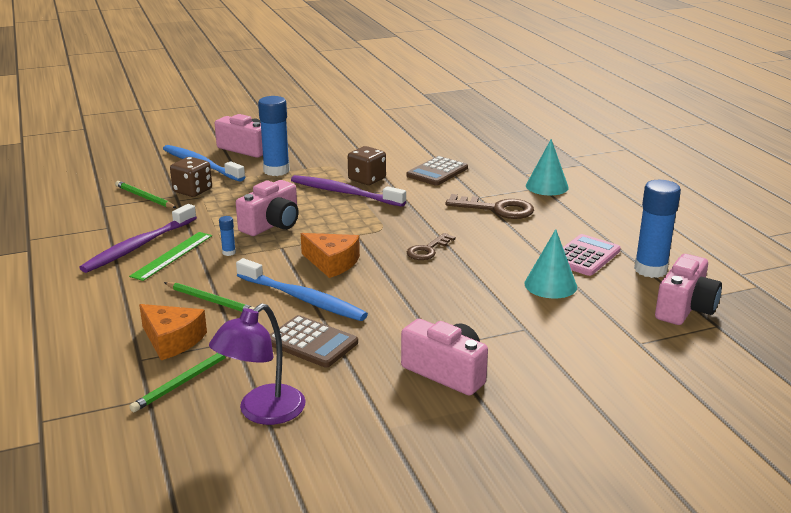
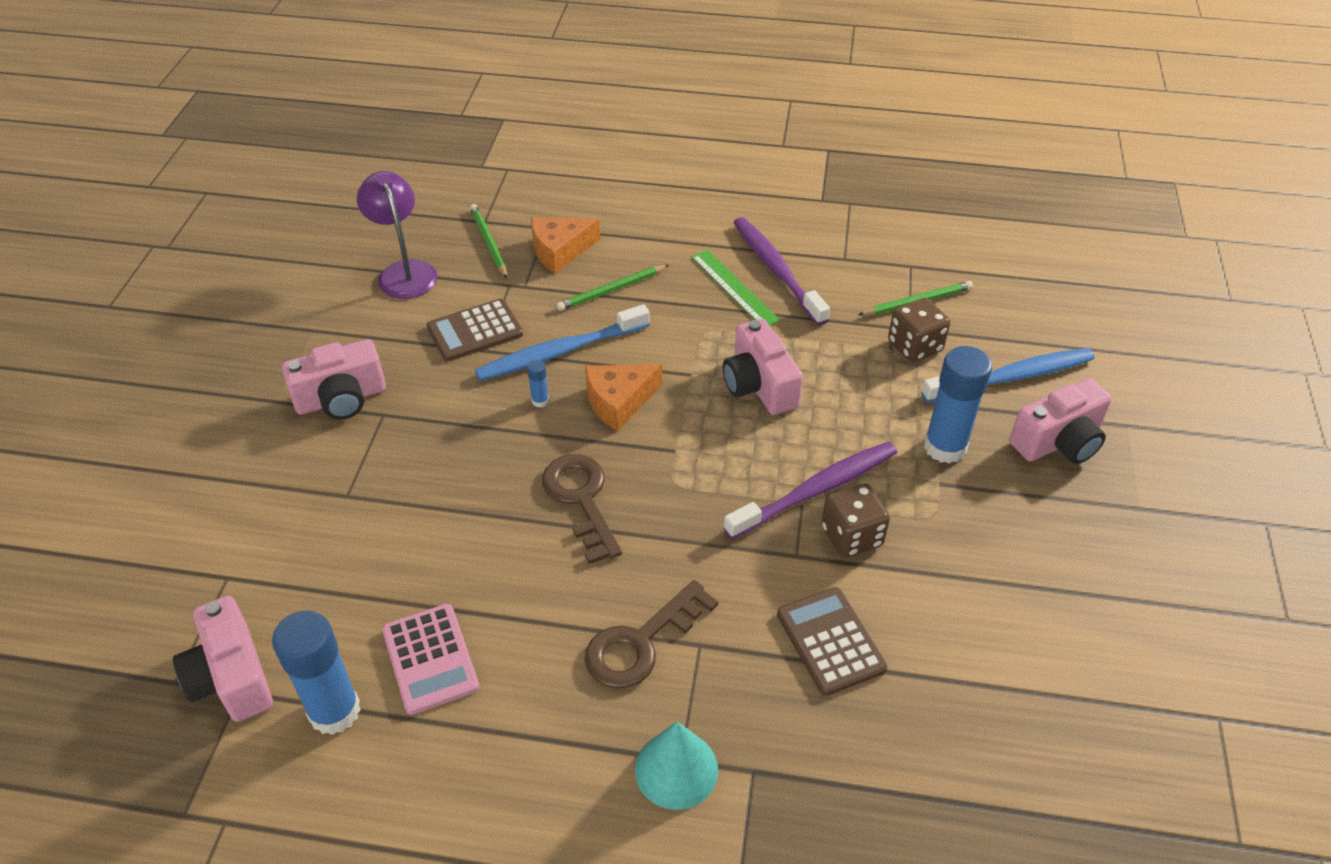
camera: 120 degrees right, 20 degrees up
(229, 252) = (709, 330): blue glue stick -> blue glue stick (540, 401)
(428, 250) = (581, 500): brown key -> brown key, size x1.55
(550, 285) = (401, 573): turquoise cone -> none

